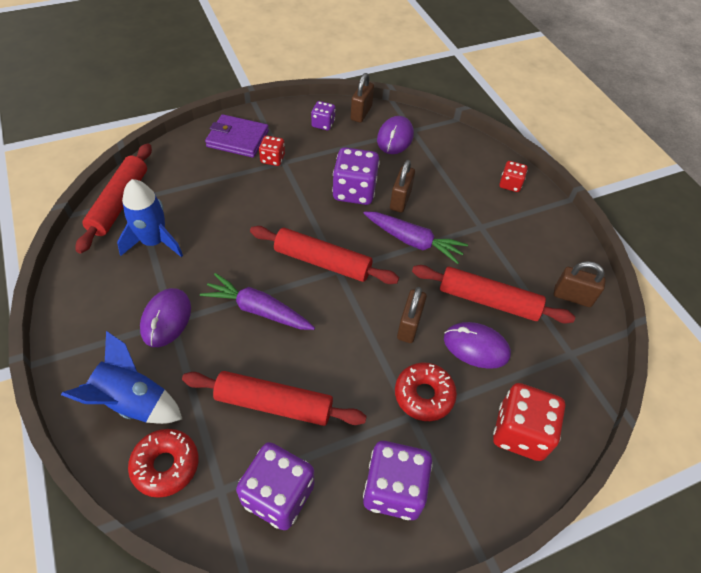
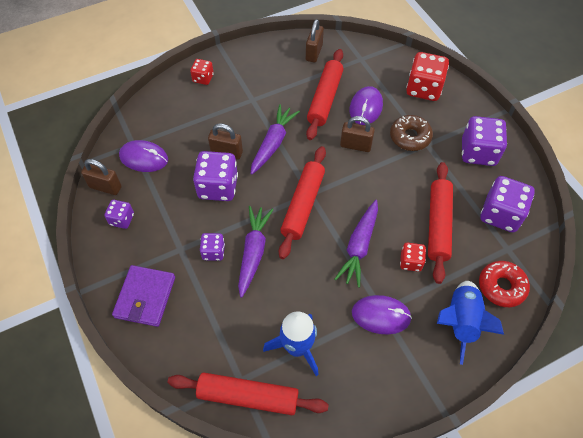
camera: 90 degrees left, 5 degrees up
(269, 215) = (253, 252): none -> purple carrot
(272, 159) = (176, 259): red dice -> red dice (410, 262)
(275, 185) = (213, 252): none -> purple dice
(424, 395) = (410, 137): red donut -> brown donut

